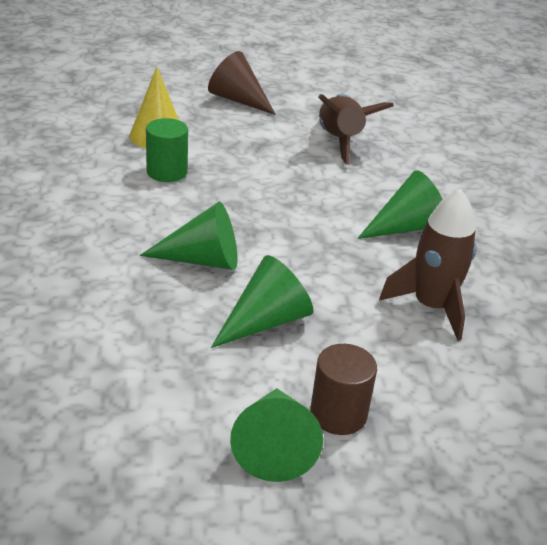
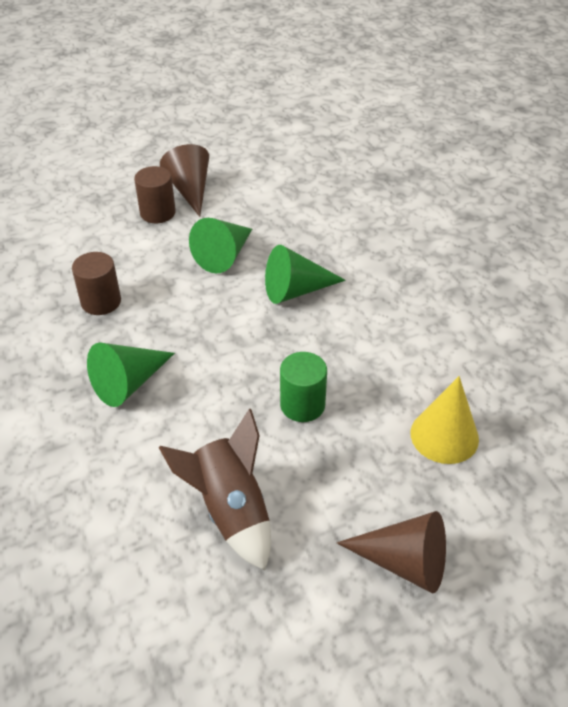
camera: 165 degrees right, 10 degrees up
(167, 172) = (392, 380): green cylinder -> green cylinder (302, 405)
(274, 445) = (190, 190): green cone -> brown cone
(431, 307) = (101, 302): brown rocket -> brown cylinder

